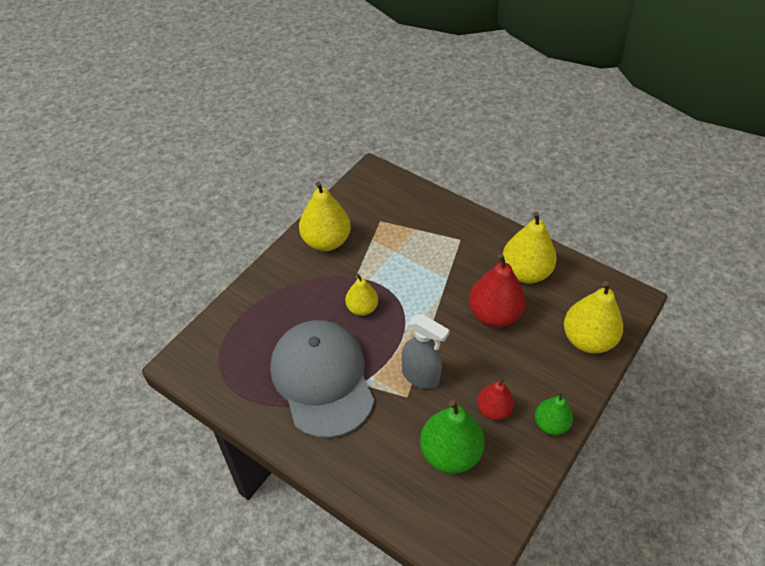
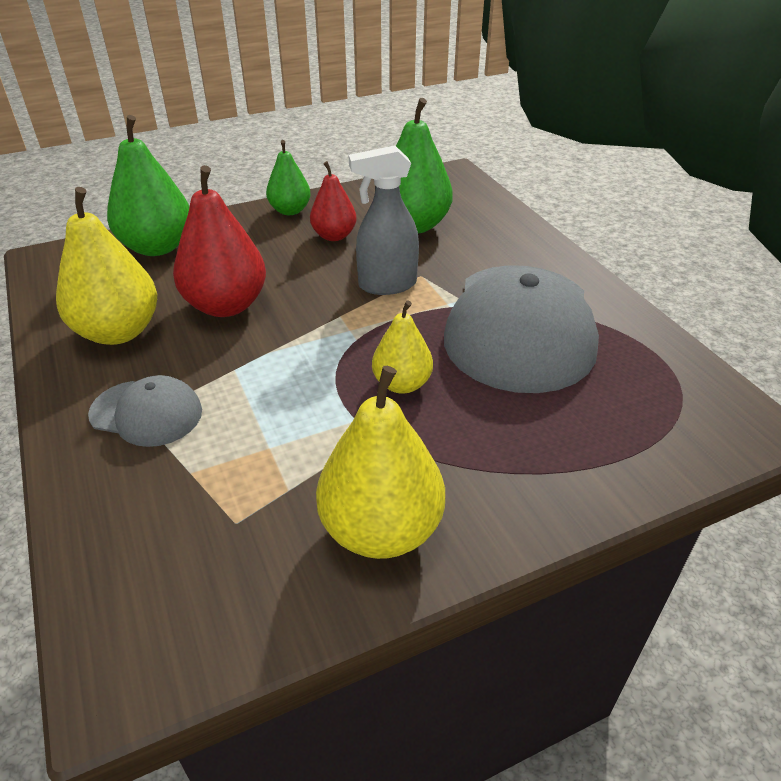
camera: 150 degrees left, 10 degrees down
(421, 376) = (386, 285): grey spray bottle -> grey spray bottle turned 75 degrees counterclockwise
(460, 242) = (146, 413): none -> grey cap
(587, 339) = (157, 247): yellow pear -> green pear

